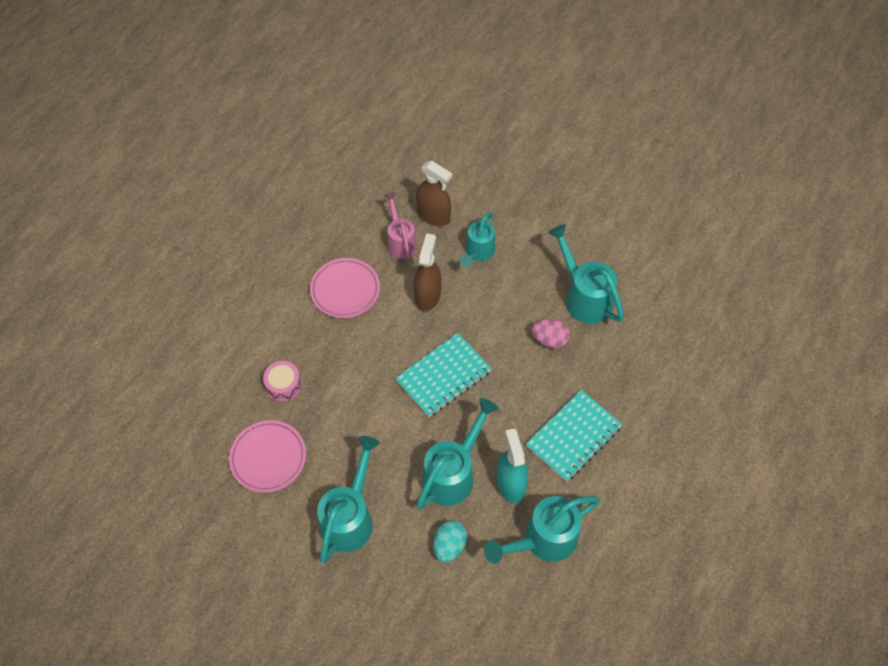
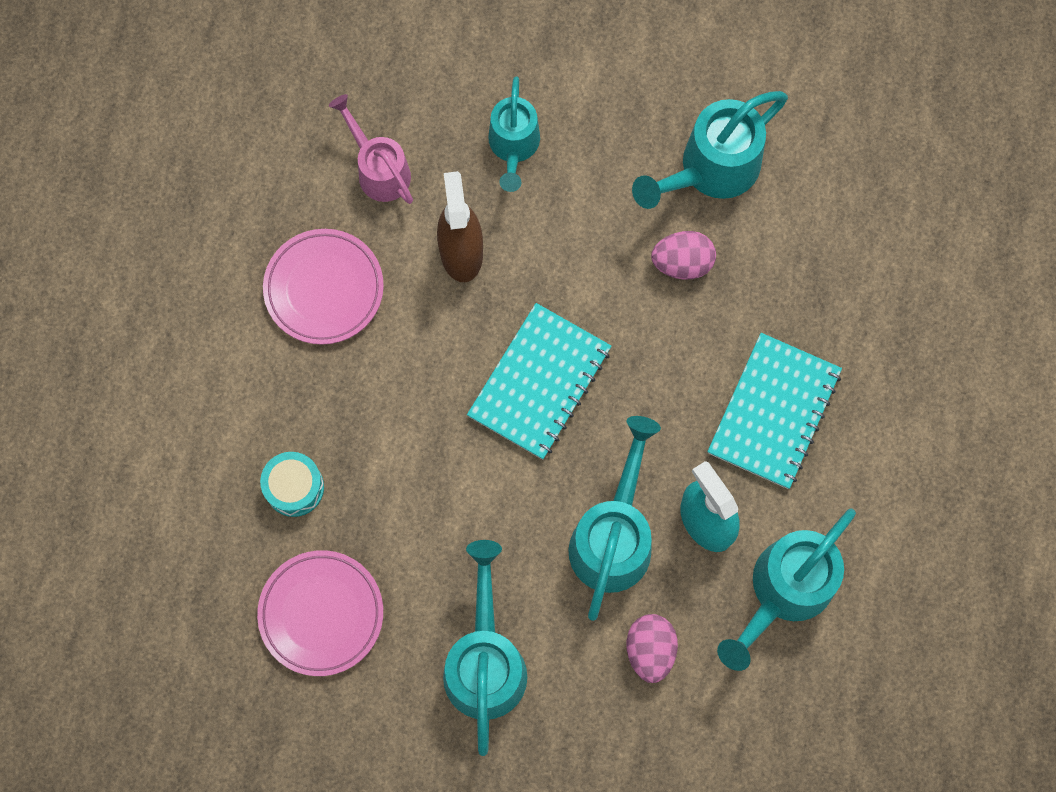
camera: 20 degrees left, 15 degrees up
(284, 385) = (294, 487): pink drum -> turquoise drum
(433, 215) = (415, 103): brown spray bottle -> none
(449, 545) = (650, 650): turquoise egg -> pink egg
(584, 297) = (711, 169): turquoise watering can -> turquoise watering can turned 75 degrees counterclockwise

